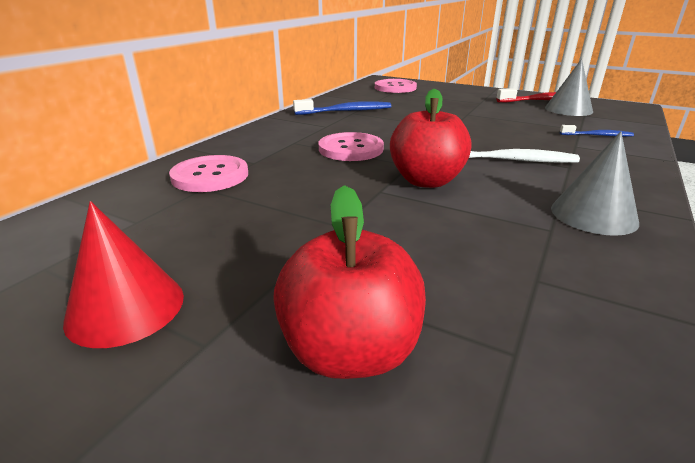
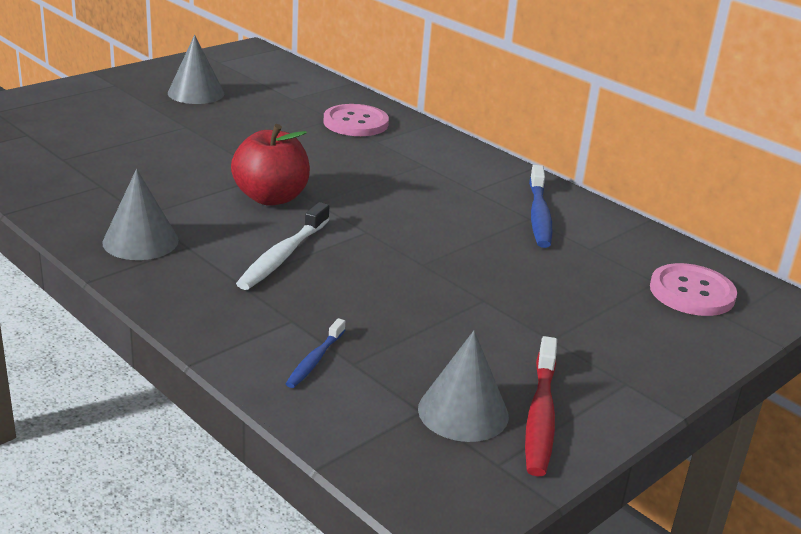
camera: 105 degrees right, 0 degrees up
(125, 307) = (196, 93): red cone -> grey cone
(350, 350) = (109, 128): red apple -> none
(351, 149) = (381, 185): pink button -> none

